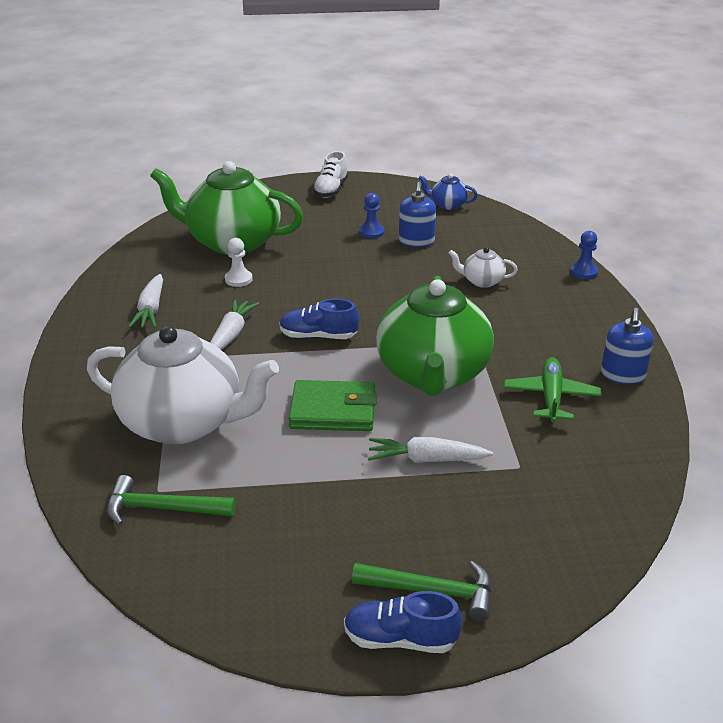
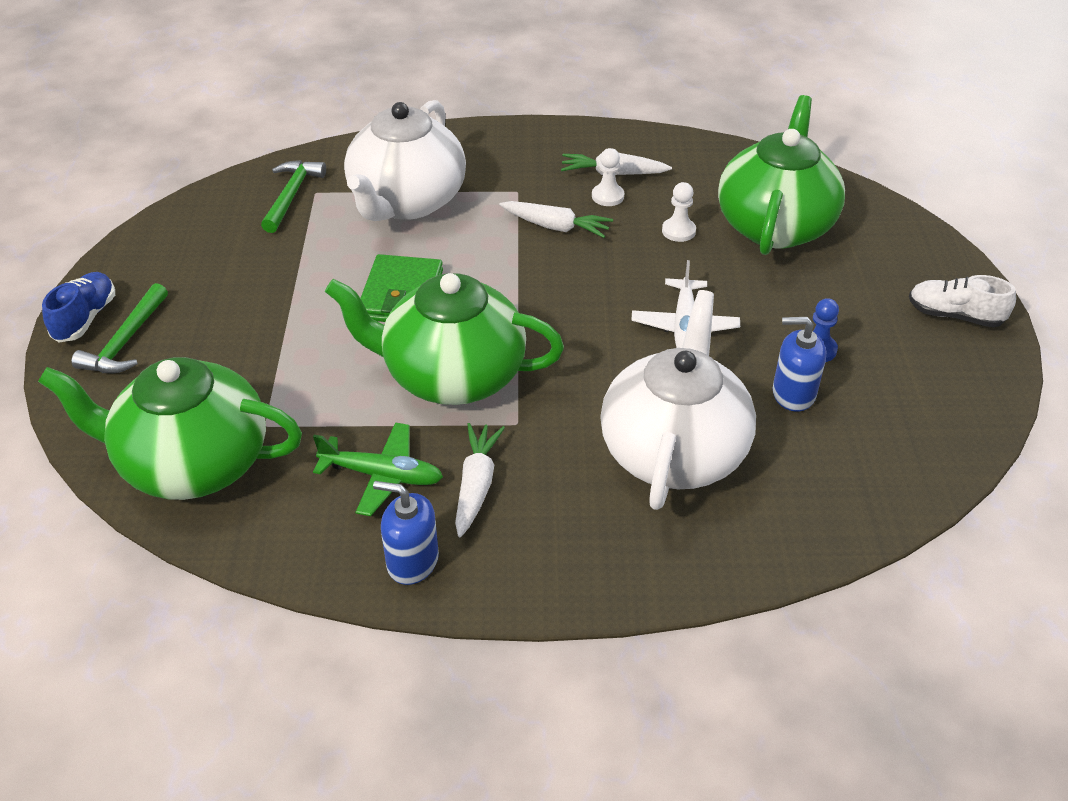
camera: 95 degrees right, 10 degrees up
(186, 311) = (607, 196): none -> white pawn
(318, 336) = (545, 290): blue shoe -> none
(355, 277) = (684, 326): none -> white plane
(427, 459) = (301, 356): white carrot -> white carrot (476, 485)
(447, 205) = (930, 443): blue teapot -> none
(482, 281) = (674, 451): white teapot -> white teapot, size x2.38
(579, 502) = (193, 464): none -> green teapot
(583, 272) = (704, 581): blue pawn -> none

